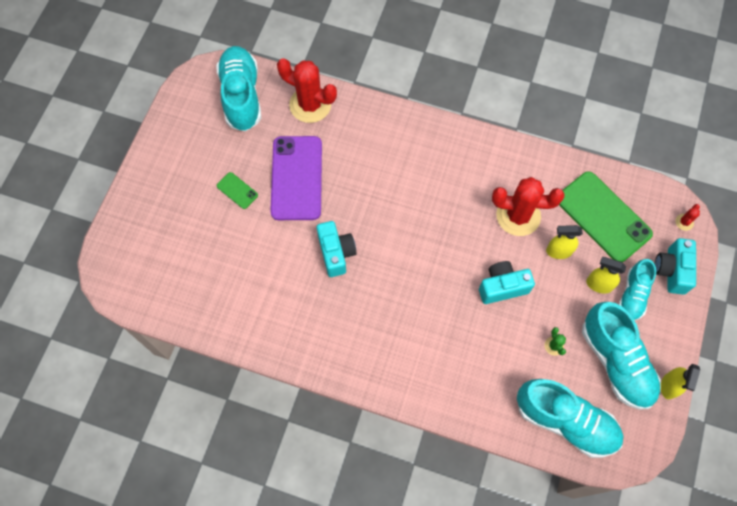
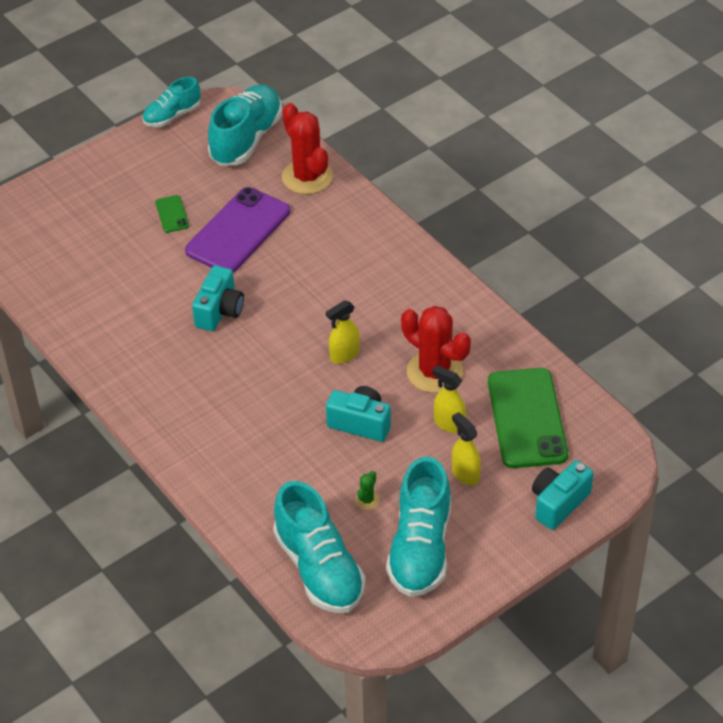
camera: 35 degrees right, 20 degrees down
(633, 295) = (494, 502): turquoise shoe -> turquoise shoe (172, 116)
(669, 386) = (458, 599): yellow spray bottle -> yellow spray bottle (344, 355)
(684, 222) = (615, 468): red cactus -> none

